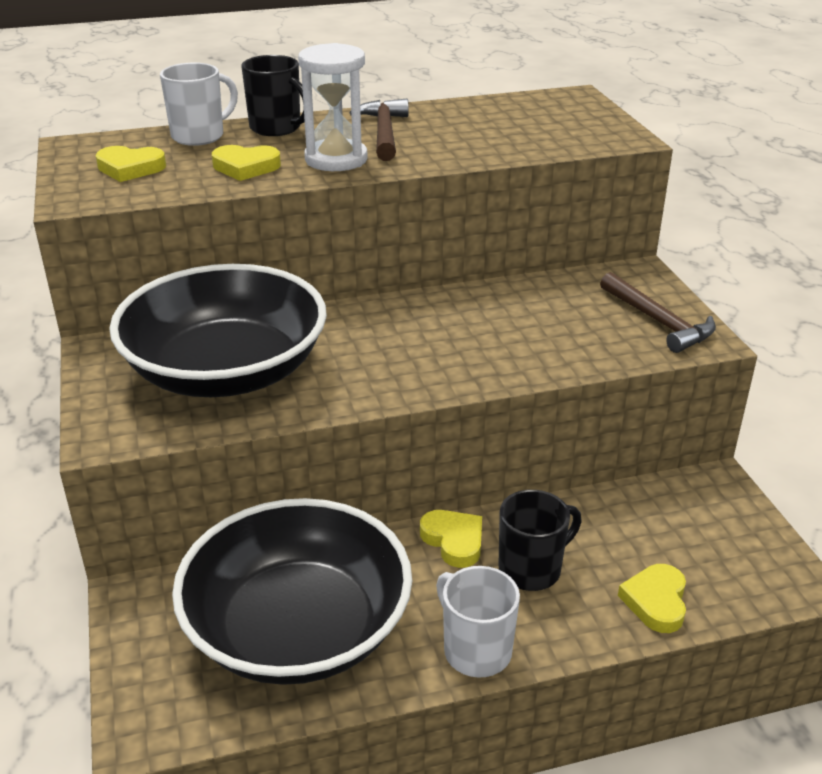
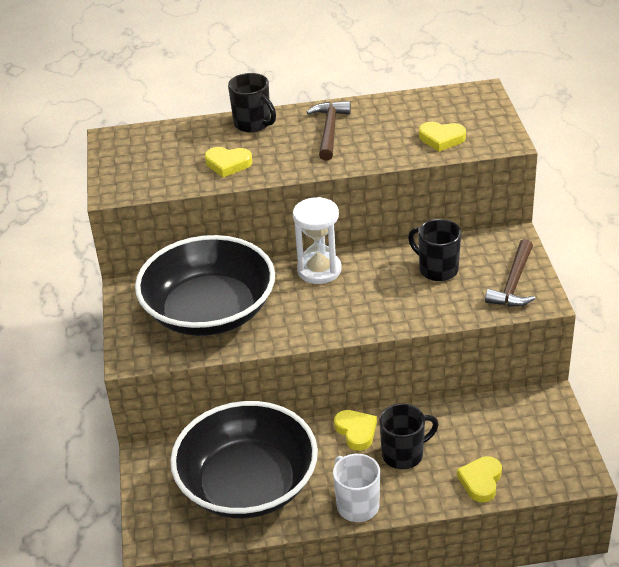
camera: 10 degrees right, 5 degrees up
(130, 168) = (149, 163): yellow heart -> yellow heart (441, 139)
(199, 136) = (198, 131): white mug -> none
(336, 159) = (291, 158): white hourglass -> white hourglass (319, 270)
(547, 309) = (437, 269): none -> black mug
(658, 321) = (514, 283): brown hammer -> brown hammer turned 45 degrees clockwise

